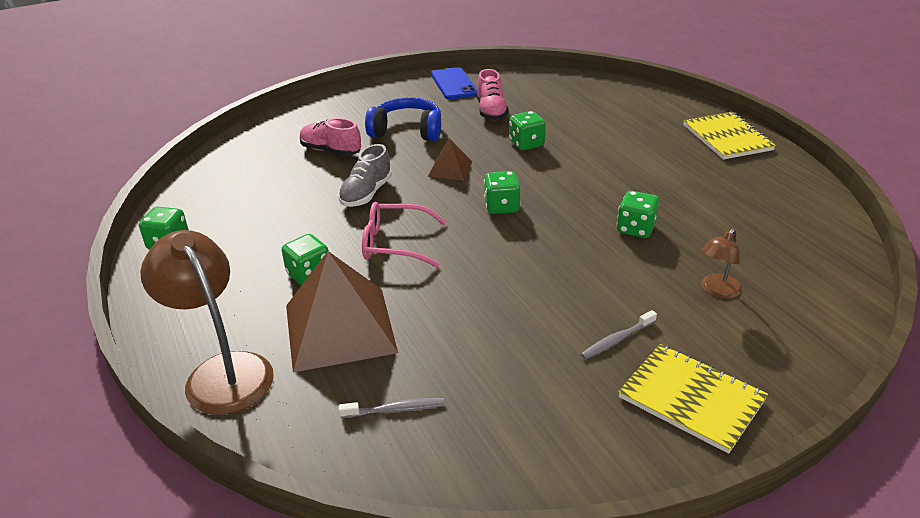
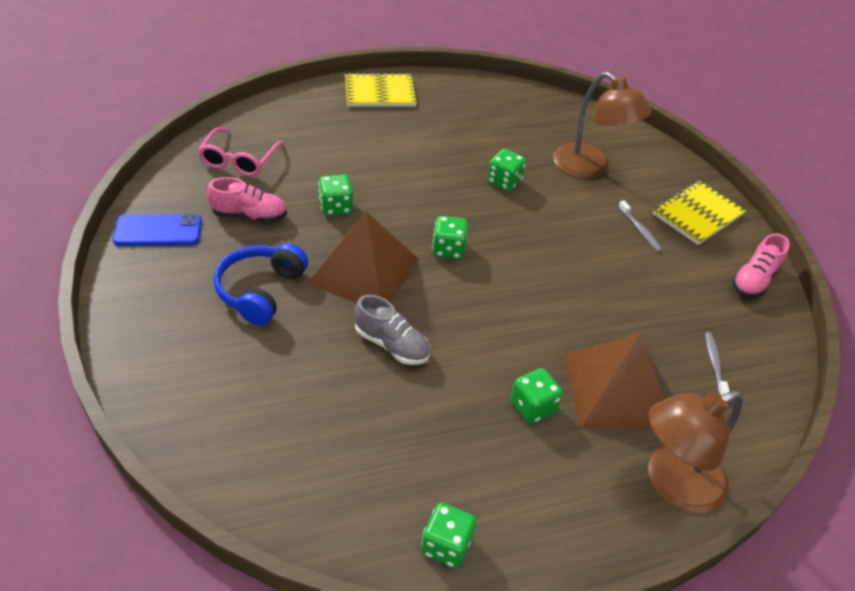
camera: 85 degrees left, 10 degrees up
(331, 151) = (278, 367): pink shoe -> pink shoe (754, 280)
(395, 244) = (493, 334): pink glasses -> pink glasses (239, 160)
(450, 169) = (364, 271): brown pyramid -> brown pyramid, size x2.07
(717, 291) = (590, 168): brown lamp -> brown lamp, size x1.96

